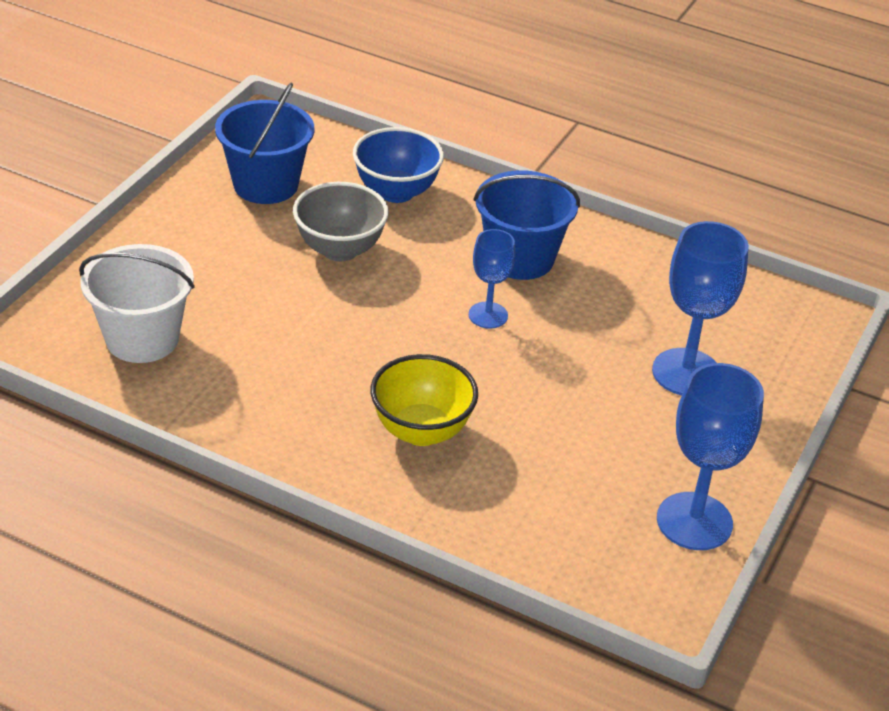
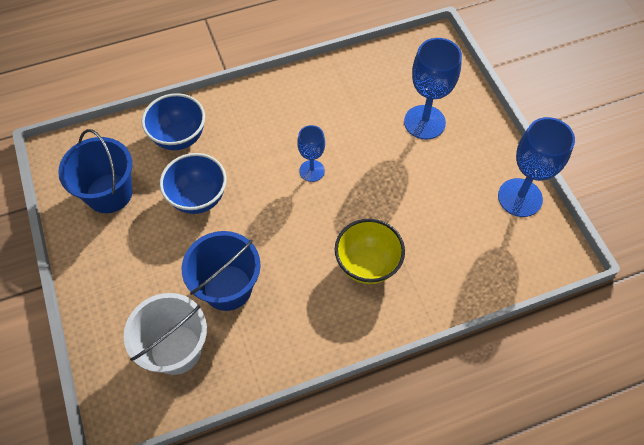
camera: 45 degrees left, 20 degrees up
(340, 249) = (198, 198): grey bowl -> blue bowl
(520, 258) = (284, 124): blue bucket -> blue bucket (227, 287)

